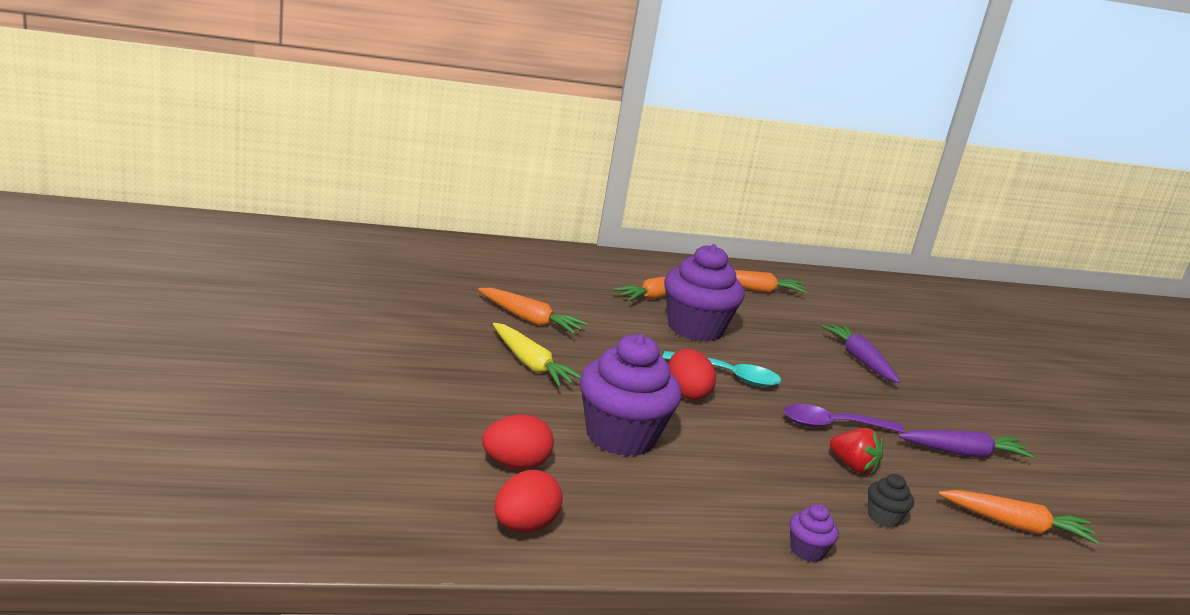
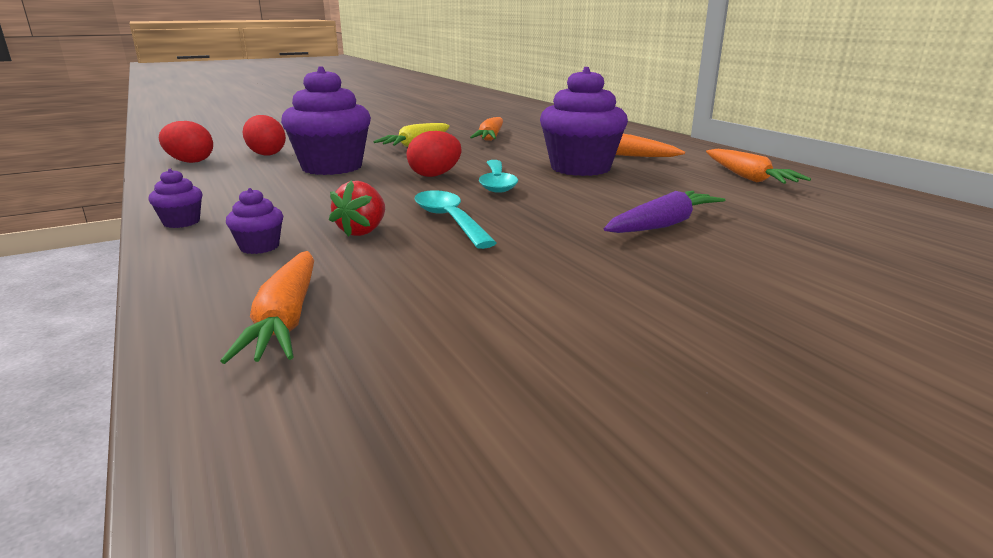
camera: 75 degrees right, 0 degrees up
(832, 425) = (449, 220): purple spoon -> turquoise spoon
(883, 517) = (259, 247): black cupcake -> purple cupcake
(963, 453) = (474, 285): purple carrot -> none

